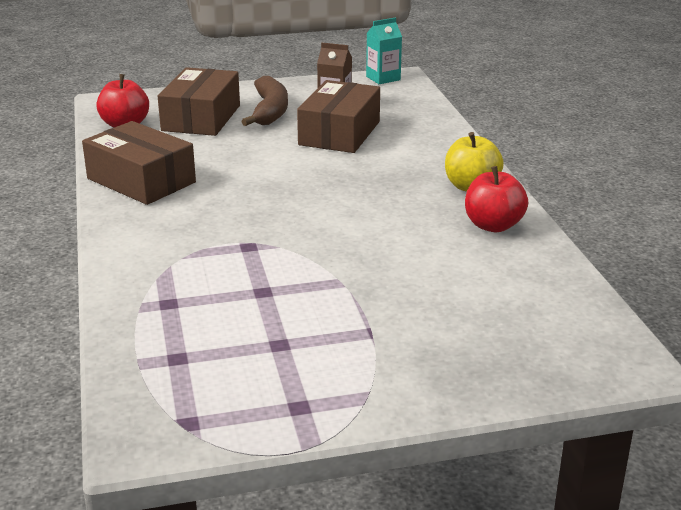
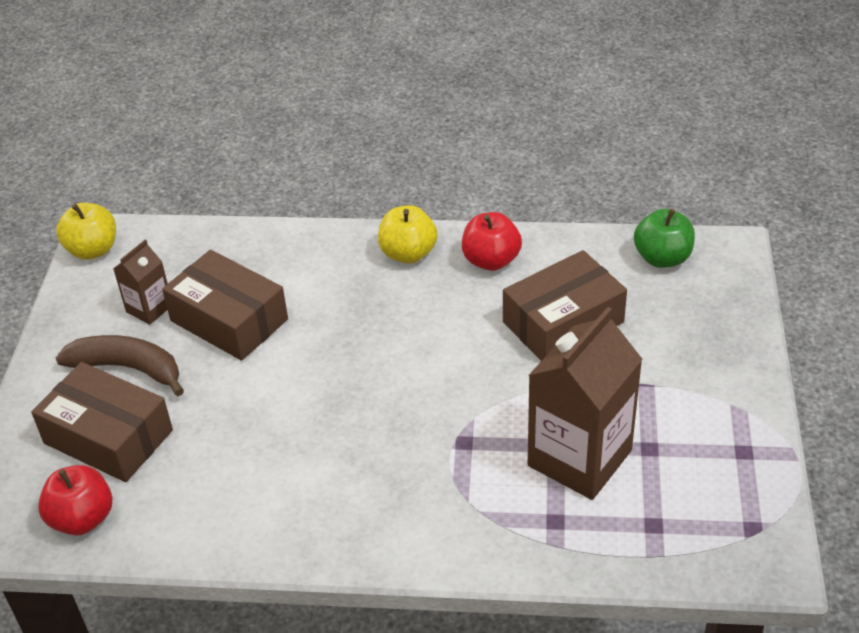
camera: 70 degrees left, 15 degrees up
(141, 180) = (264, 517): brown box -> brown box (563, 322)
(251, 306) = (579, 458): none -> brown carton
(383, 78) = (93, 250): turquoise carton -> yellow apple
(577, 321) = (662, 258): none -> green apple

